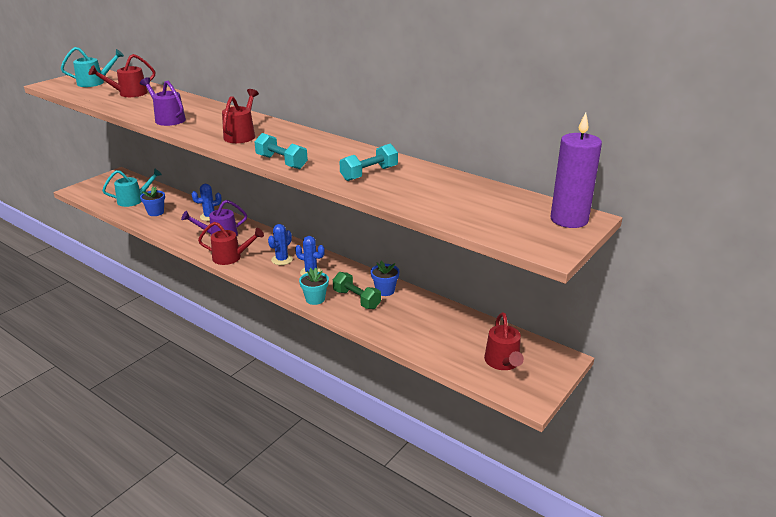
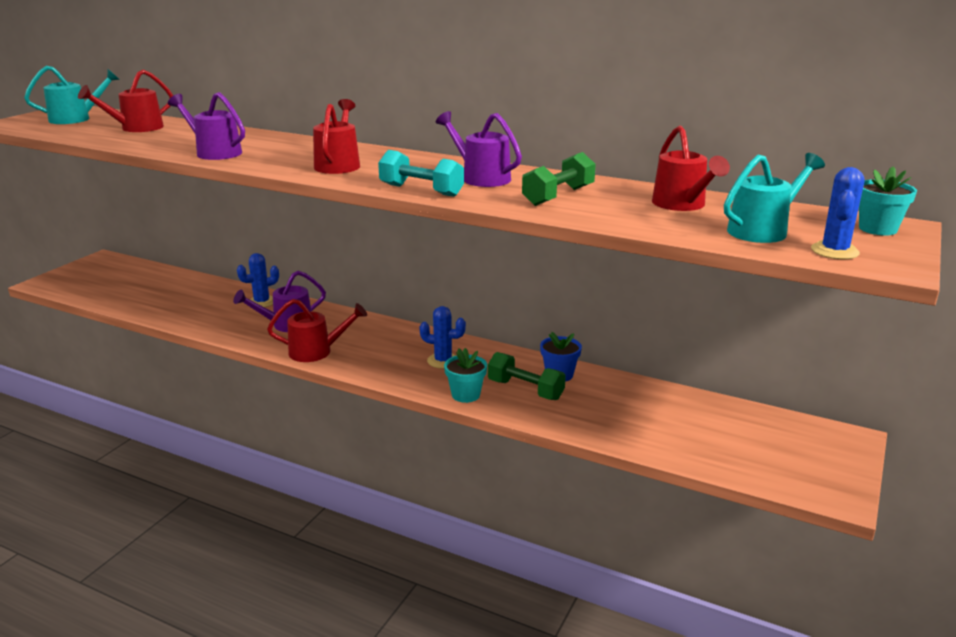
camera: 10 degrees left, 5 degrees down
(134, 200) = (139, 289): turquoise watering can -> turquoise watering can (763, 230)
(155, 212) = (178, 302): blue flower pot -> none
(282, 260) = (393, 348): blue cactus -> blue cactus (834, 251)
(328, 153) = (480, 177): none -> purple watering can
(369, 174) = (558, 196): turquoise dumbbell -> green dumbbell
(503, 363) = (773, 452): red watering can -> red watering can (682, 205)
(569, 220) = (877, 229): purple candle -> turquoise flower pot

